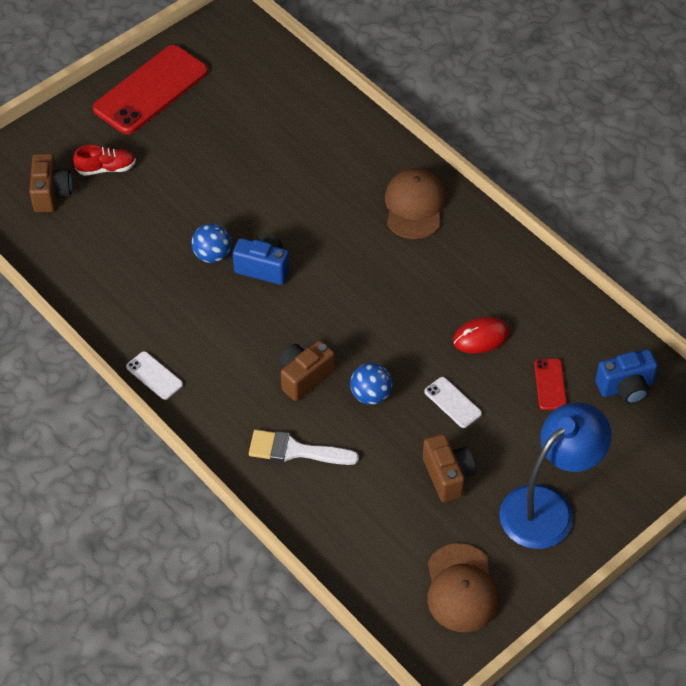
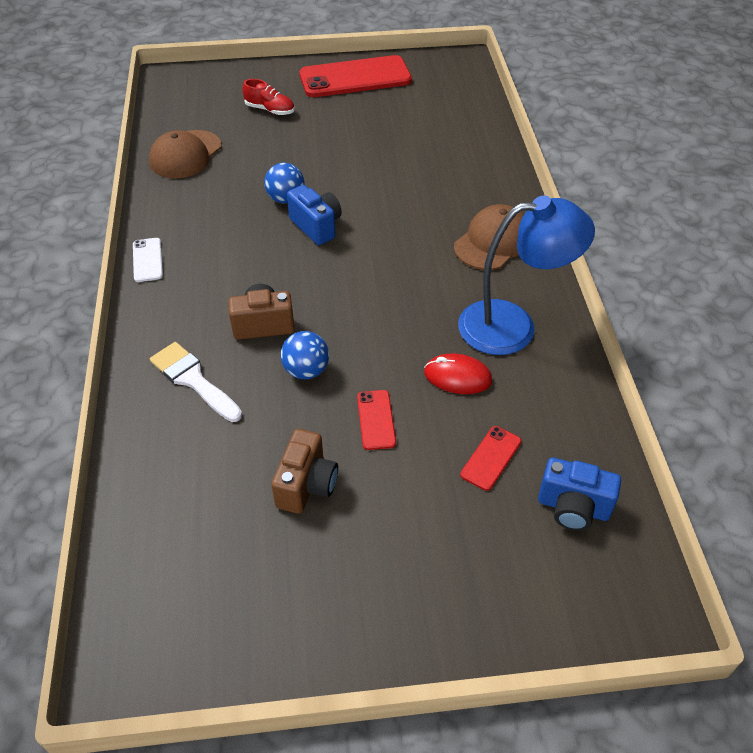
camera: 35 degrees right, 5 degrees down
(51, 193) = (214, 108): brown camera -> none
(453, 402) = (376, 420): white phone -> red phone
(461, 588) = (211, 610): brown cap -> brown cap (185, 155)
(547, 507) = (379, 582): blue lamp -> blue lamp (513, 326)

